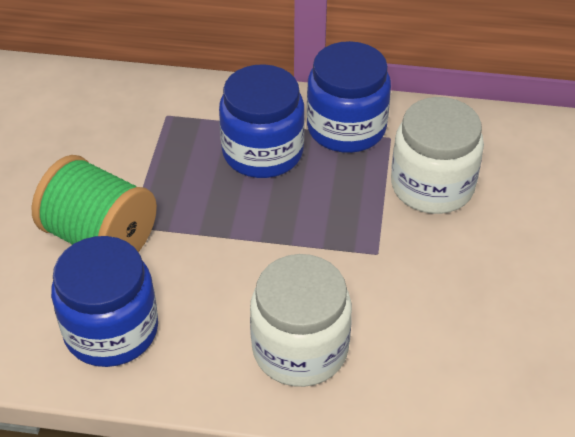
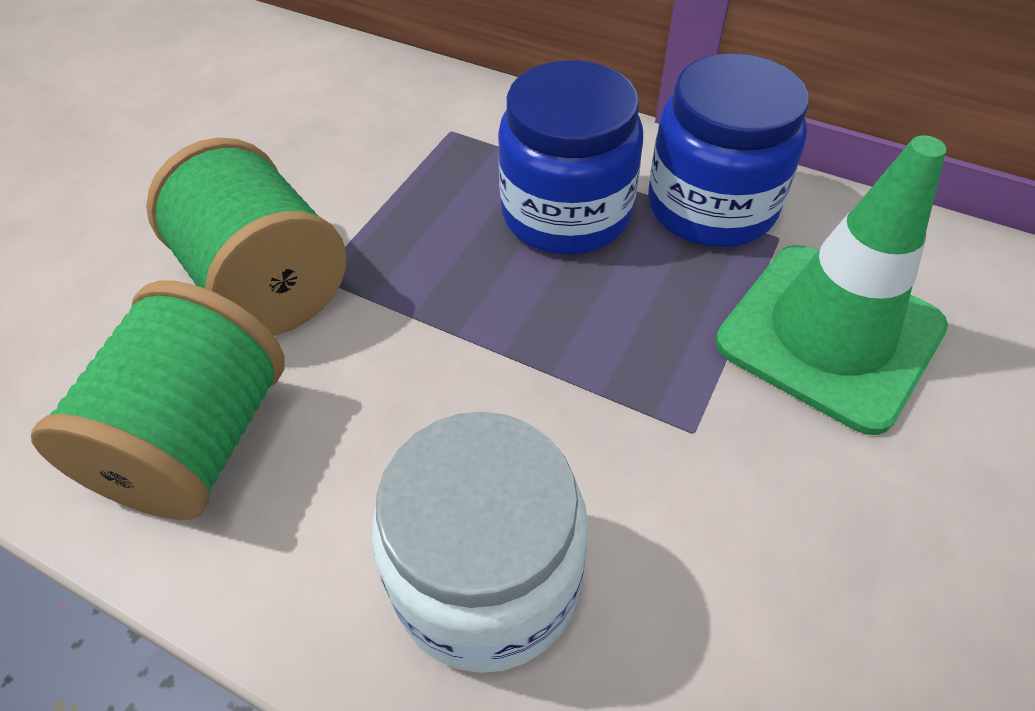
camera: 20 degrees right, 5 degrees up
(111, 330) = (198, 441): blue jar -> green spool
(432, 186) = (829, 335): white jar -> green traffic cone

